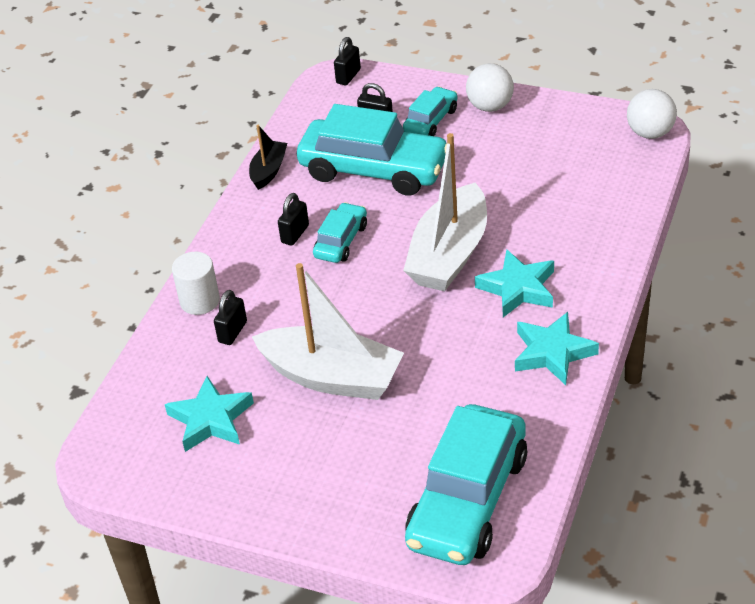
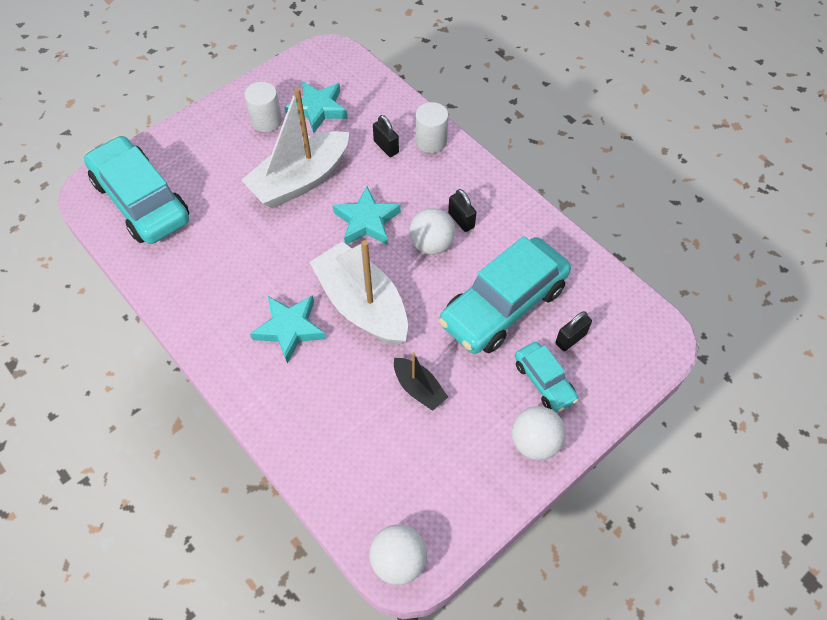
camera: 115 degrees right, 15 degrees up
(261, 457) = (266, 121): none -> white cylinder
(268, 171) = (552, 235): black boat -> black boat (418, 388)
(341, 241) = (431, 244): turquoise car -> white ball
(348, 76) = (656, 350): black padlock -> none
(552, 352) = (210, 313): turquoise star -> turquoise star (367, 221)

